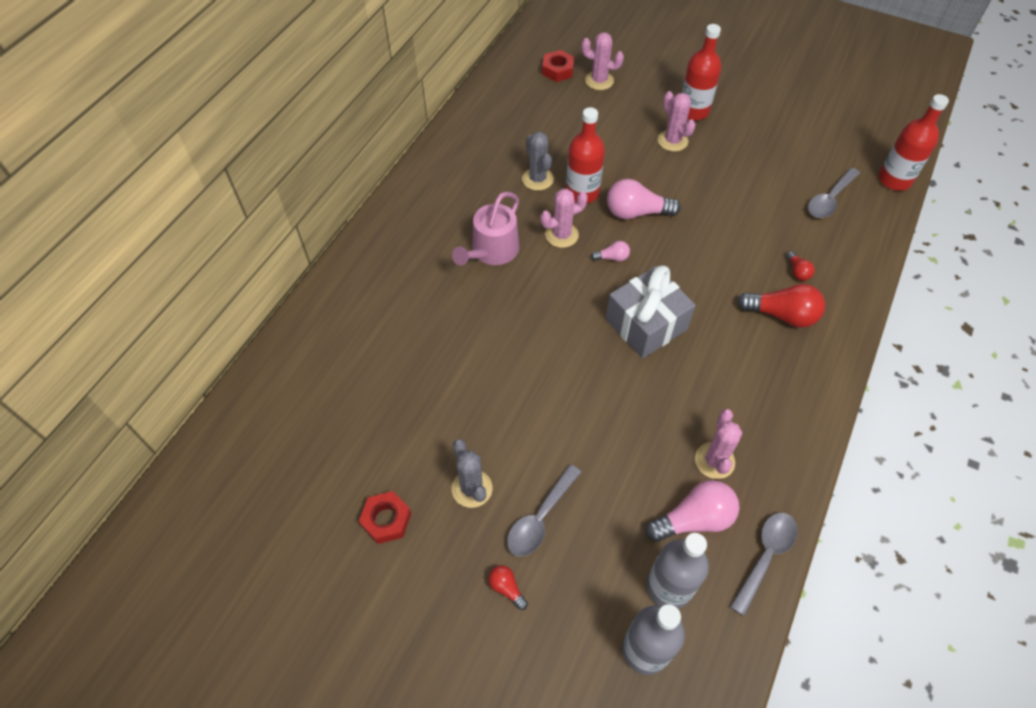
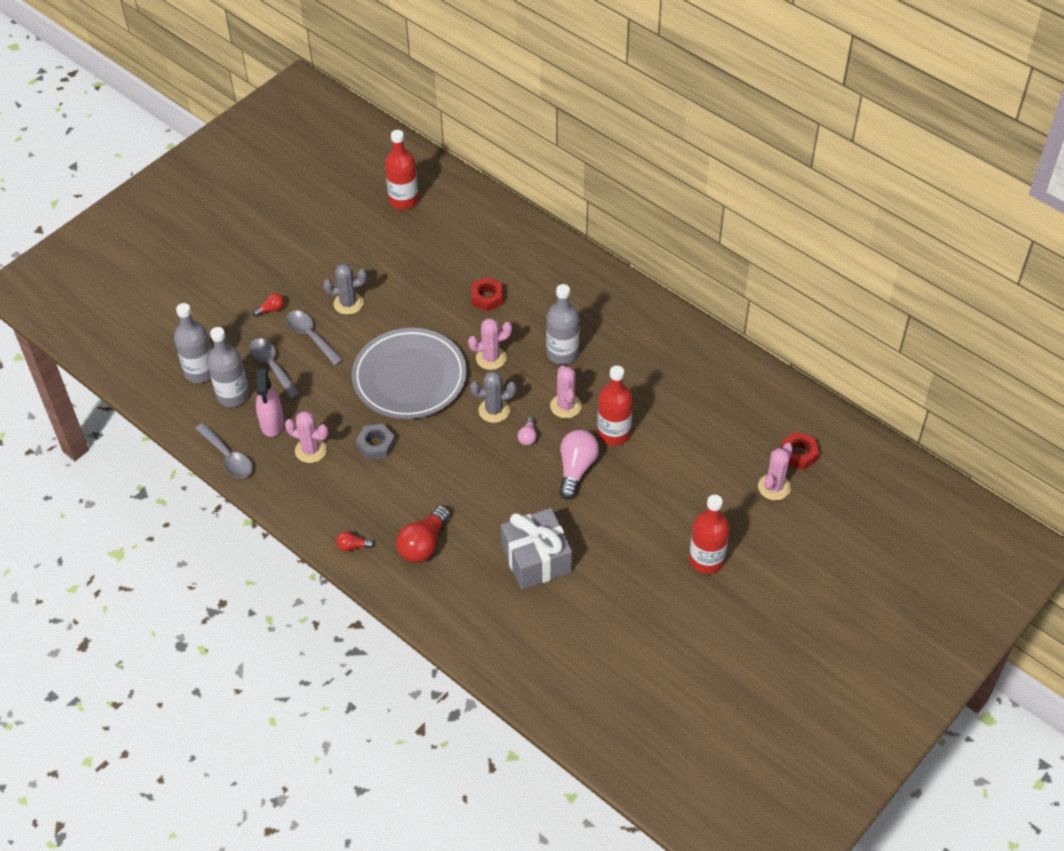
camera: 105 degrees right, 5 degrees down
(386, 520) = (344, 255): red nut -> red nut (487, 298)
(492, 251) = (562, 353): pink watering can -> grey bottle
(537, 179) = (640, 403): grey cactus -> grey cactus (494, 410)
(571, 385) = (409, 378): none -> grey plate
(646, 324) = (449, 442): grey gift -> grey gift (536, 559)
(672, 141) = (665, 527): pink cactus -> pink cactus (491, 358)
(679, 393) = (376, 445): none -> grey nut
(694, 519) = (272, 423): pink light bulb -> pink spray bottle
(797, 271) = (466, 574): red light bulb -> red light bulb (353, 546)
(829, 199) = (545, 639): grey spoon -> grey spoon (272, 366)
(894, 180) = (555, 713): red bottle -> red bottle (403, 200)

